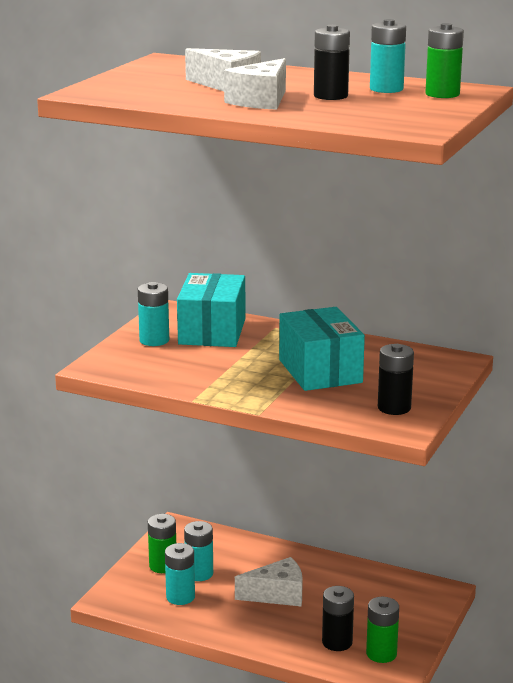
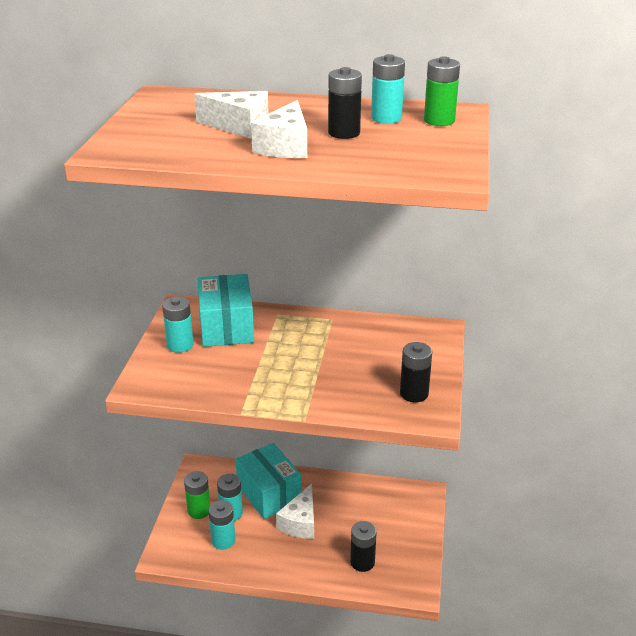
camera: 15 degrees left, 10 degrees up
(277, 594) = (300, 522): white cheese -> white cheese turned 135 degrees clockwise
(320, 371) = (335, 360): turquoise box -> turquoise box (269, 493)
(381, 654) = (400, 567): green battery -> none

